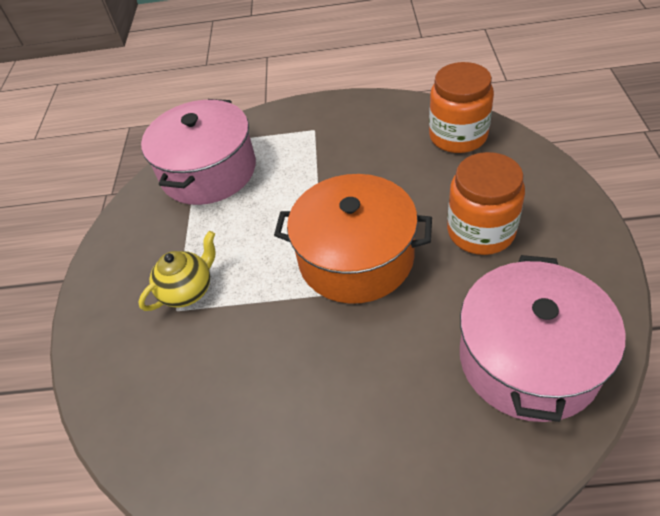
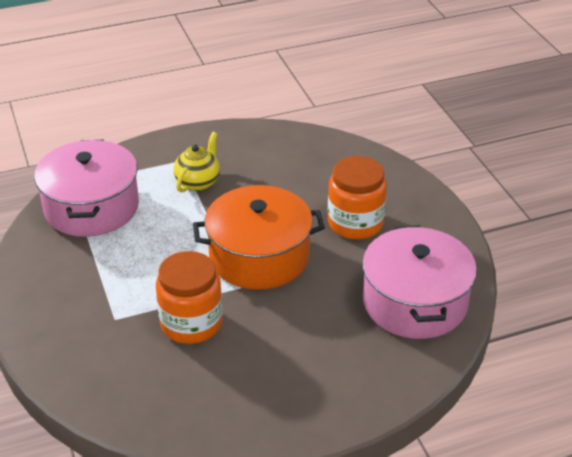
camera: 25 degrees left, 10 degrees down
(188, 290) = (119, 303): yellow teapot -> yellow teapot (198, 182)
(458, 136) = (314, 152): orange jar -> orange jar (191, 323)

